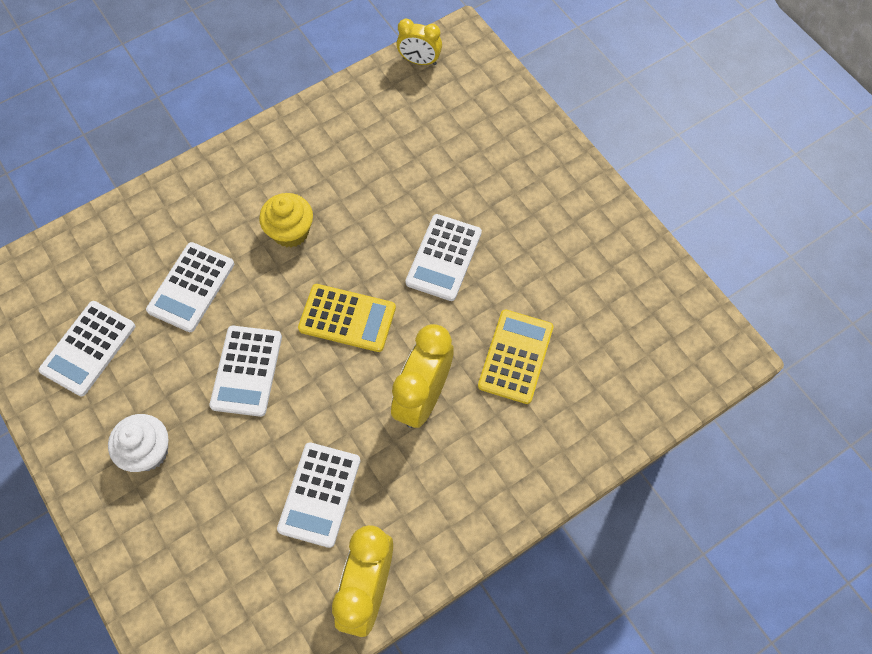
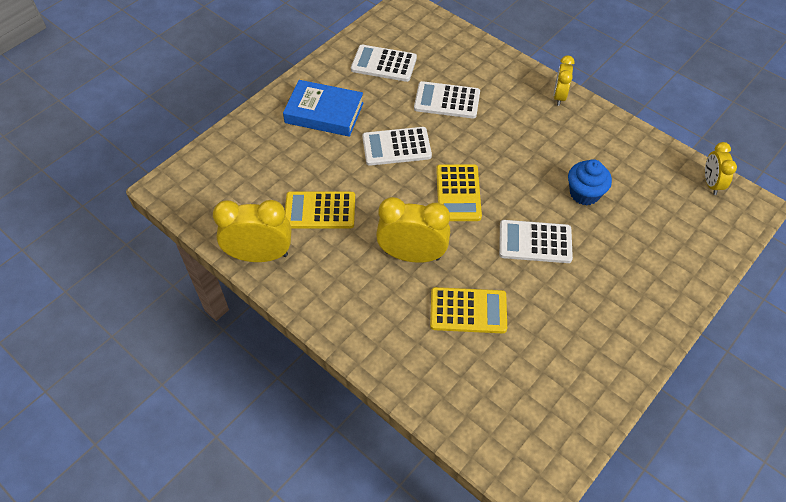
camera: 75 degrees right, 10 degrees down
(148, 451) = (324, 113): white cupcake -> blue book
(237, 158) = (559, 96): none -> yellow clock
(290, 232) = (514, 142): yellow cupcake -> none
(320, 494) = (320, 211): white calculator -> yellow calculator
(393, 184) = (584, 193): none -> blue cupcake

